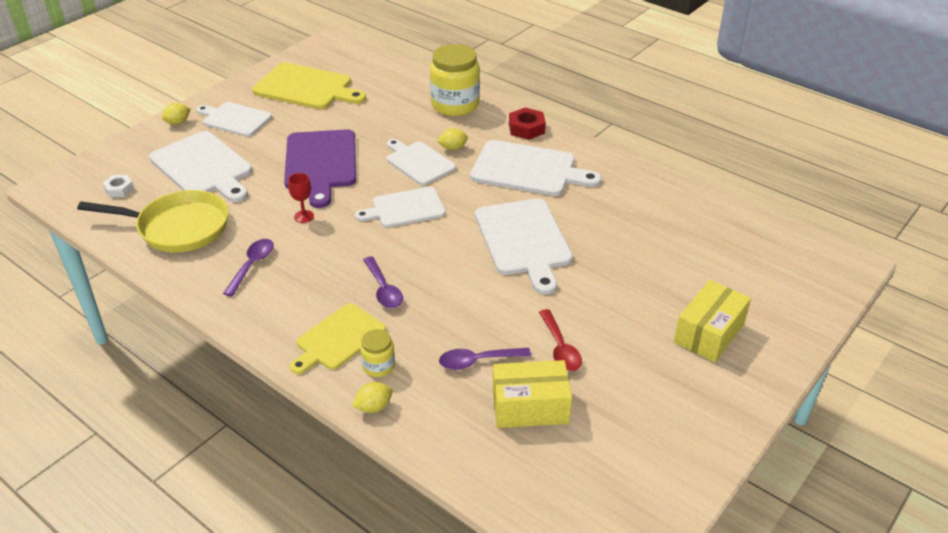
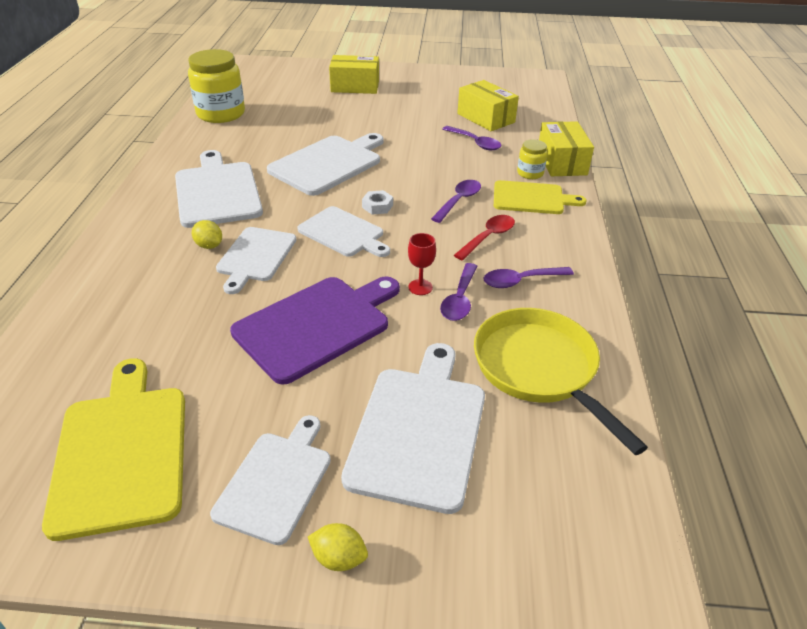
camera: 125 degrees left, 0 degrees up
(119, 189) = (549, 487): white nut -> white nut (377, 206)
(235, 119) = (276, 481): white cutting board -> white cutting board turned 150 degrees counterclockwise
(271, 227) = (459, 299): none -> purple spoon
(374, 407) = (561, 162): yellow lemon -> yellow box
(455, 105) = (103, 280): yellow jar -> yellow jar (221, 114)
(526, 128) = (134, 215): red nut -> none
(560, 348) = (426, 122): red spoon -> red spoon (488, 237)

